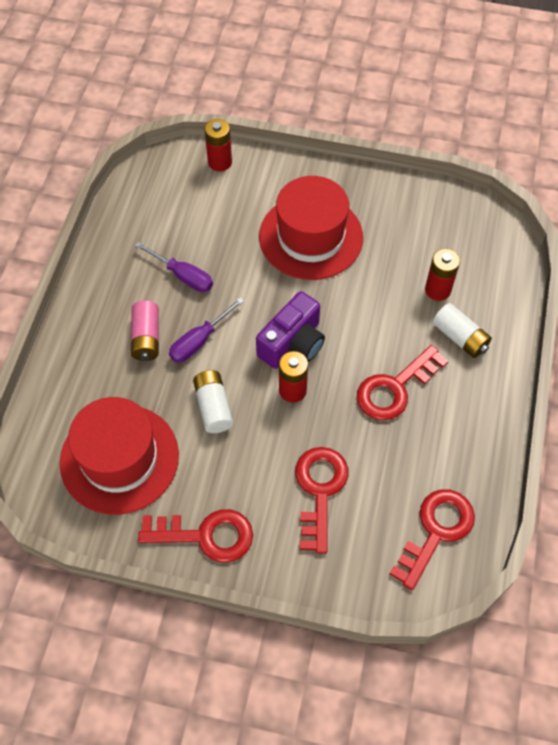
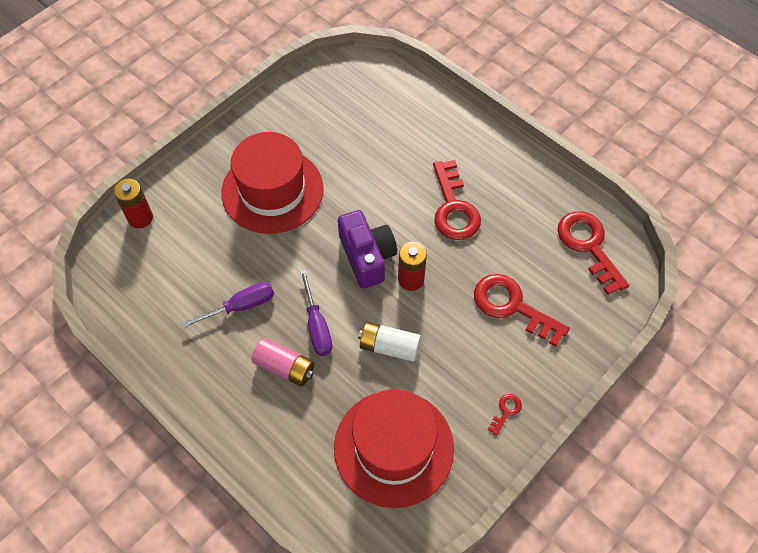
camera: 60 degrees left, 0 degrees up
(206, 535) = (506, 411): red key -> red key, size x0.44
(438, 290) = (385, 133): red battery -> none
(460, 337) = (436, 142): white battery -> none

